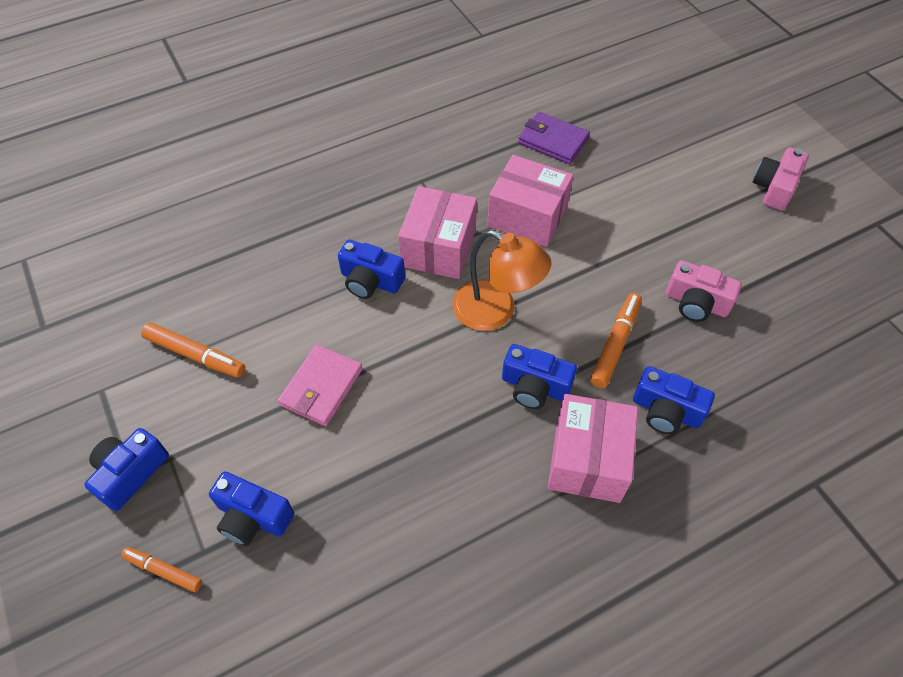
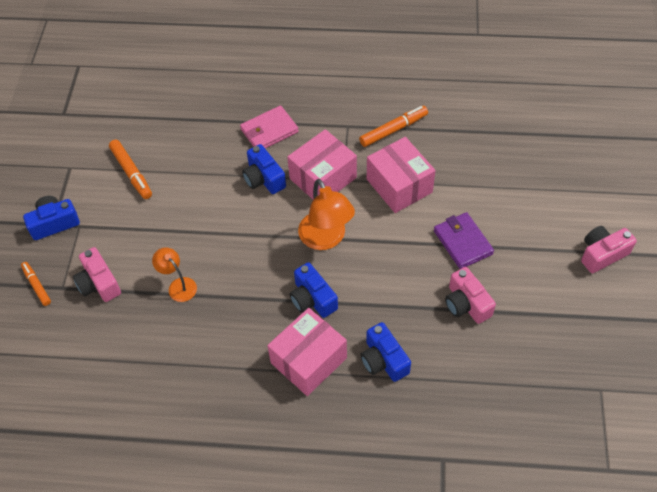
camera: 35 degrees right, 0 degrees up
(253, 517) = (99, 283): blue camera -> pink camera
(321, 387) = (187, 230): pink wallet -> pink wallet (269, 131)
(362, 460) = (178, 285): none -> orange lamp
(553, 141) = (462, 139): purple wallet -> purple wallet (462, 242)
(615, 344) = (386, 300): orange marker -> orange marker (393, 130)

